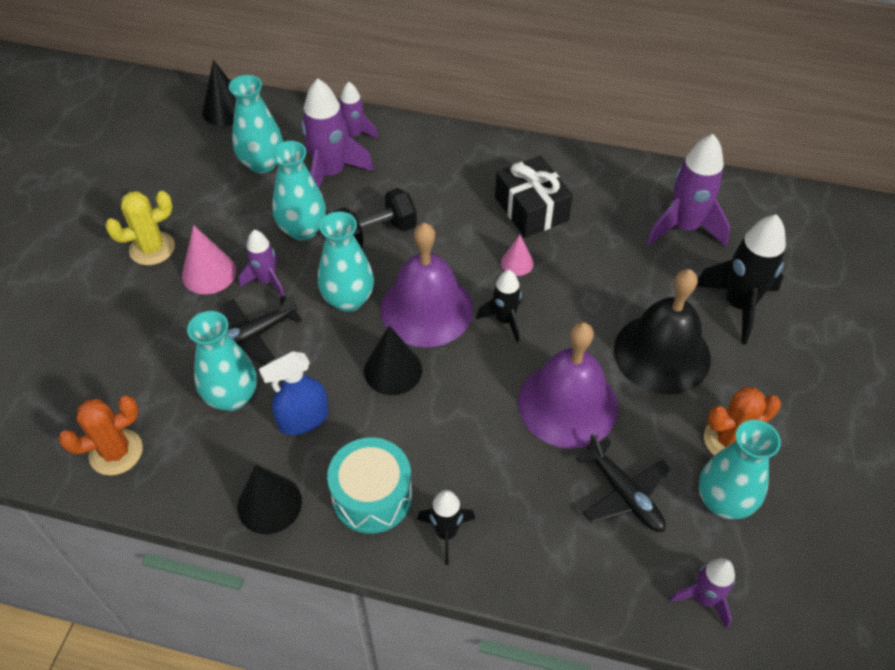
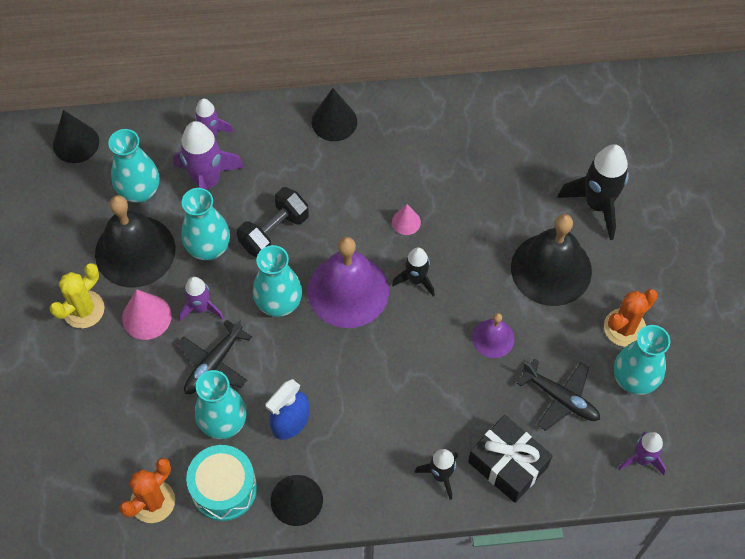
camera: 20 degrees left, 10 degrees up
(230, 212) = (135, 251): none -> black bell
(372, 496) = (373, 466): turquoise drum -> turquoise drum (224, 488)
(393, 370) = (344, 355): black cone -> black cone (334, 121)
(531, 209) = (398, 164): black gift -> black gift (508, 464)
(567, 404) = (493, 338): purple bell -> purple bell, size x0.51
(684, 228) = (532, 143): purple rocket -> none

